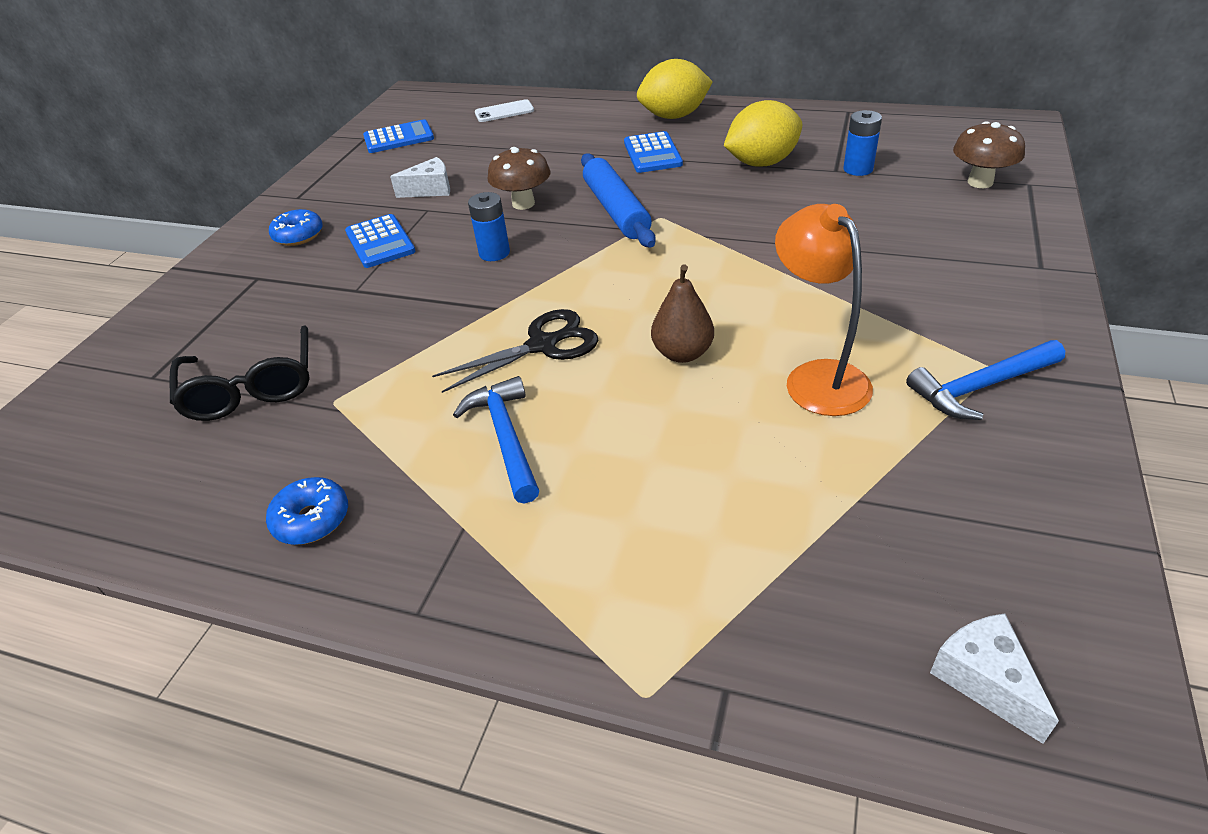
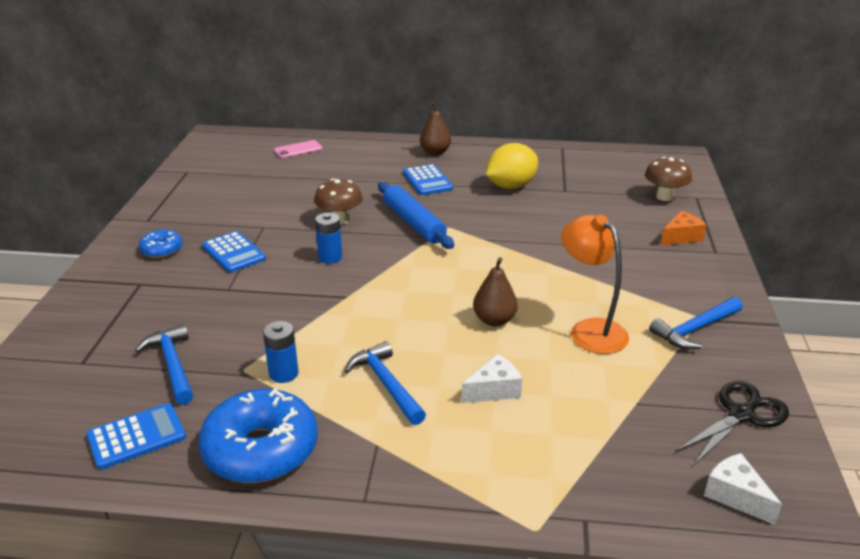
camera: 15 degrees left, 10 degrees down
(252, 388) = (172, 365): black glasses -> blue hammer
(312, 519) = (261, 450): blue donut -> blue donut, size x1.99
(399, 138) = (216, 171): blue calculator -> blue calculator (136, 437)
(430, 190) = (260, 211): white cheese -> white cheese (494, 390)
(504, 111) = (298, 149): white phone -> pink phone
(543, 345) = (391, 320): black scissors -> black scissors (741, 414)
(674, 116) = (435, 152): yellow lemon -> brown pear
(858, 169) = (580, 189): blue battery -> blue battery (283, 373)
(991, 242) = (681, 237): none -> orange cheese

